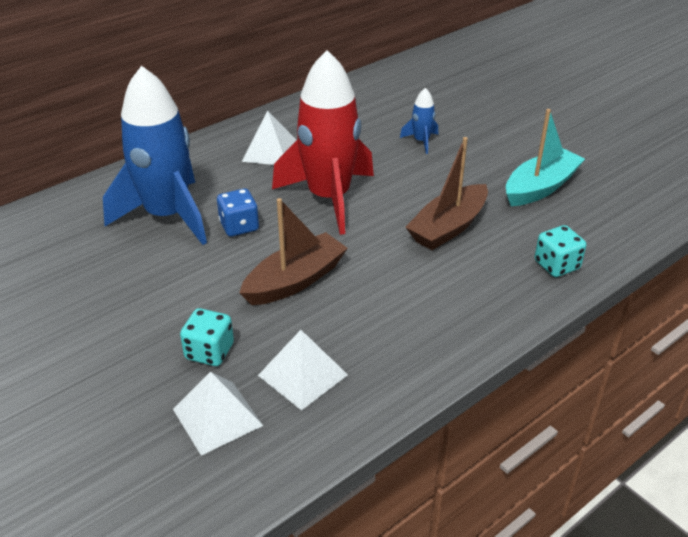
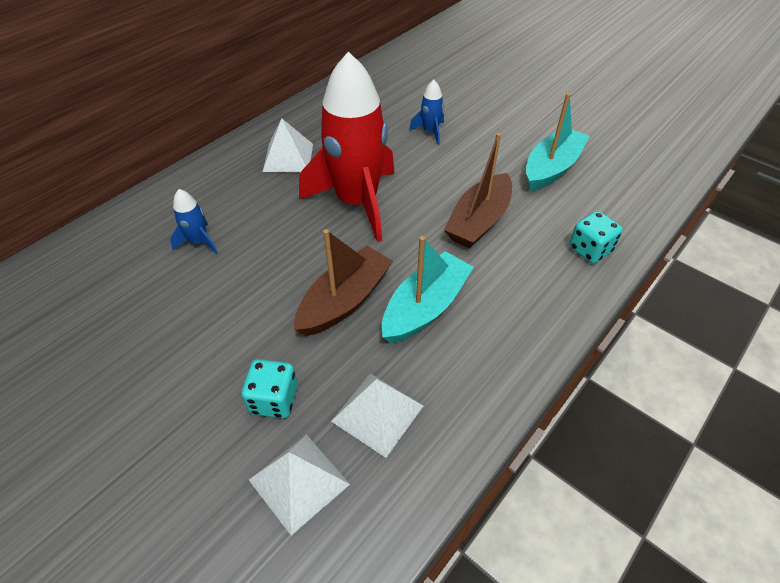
camera: 10 degrees left, 10 degrees up
(167, 216) = (199, 242): blue rocket -> blue rocket, size x0.41
(239, 226) = (275, 245): blue dice -> none
(372, 295) = (425, 307): none -> turquoise boat

